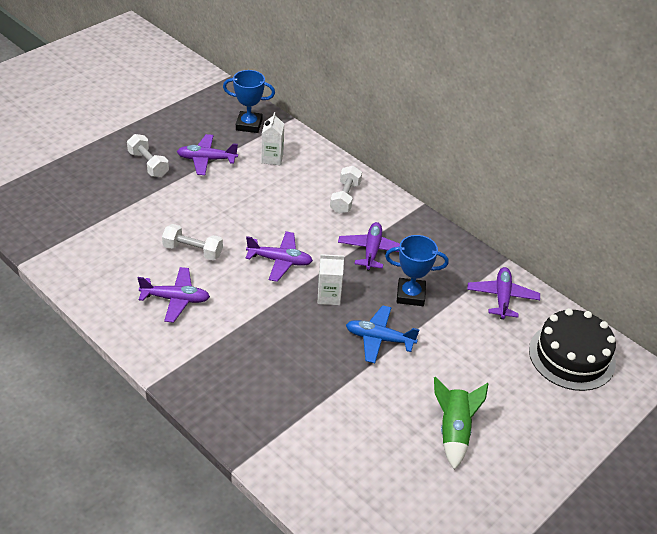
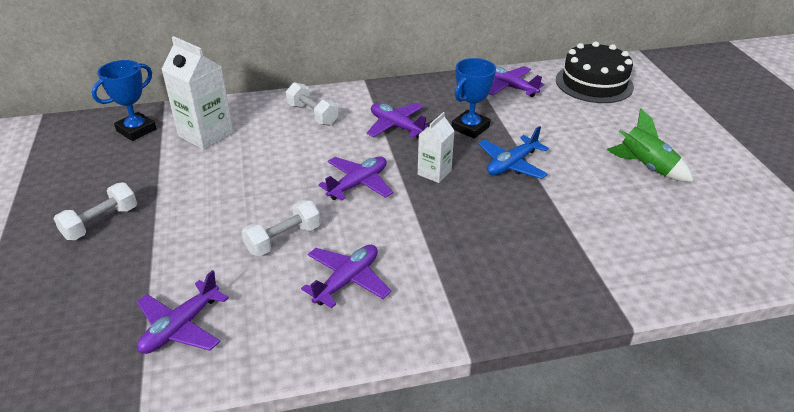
camera: 55 degrees left, 5 degrees down
(148, 164) = (101, 223): white dumbbell -> white dumbbell turned 45 degrees counterclockwise
(206, 159) = (151, 177): purple plane -> purple plane (181, 327)
(272, 158) = (206, 134): white carton -> white carton, size x1.67

